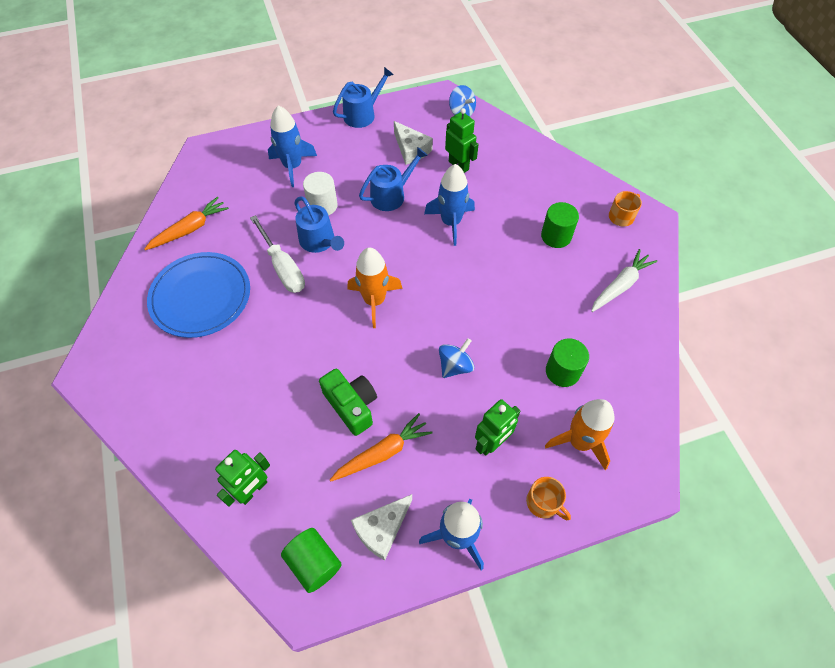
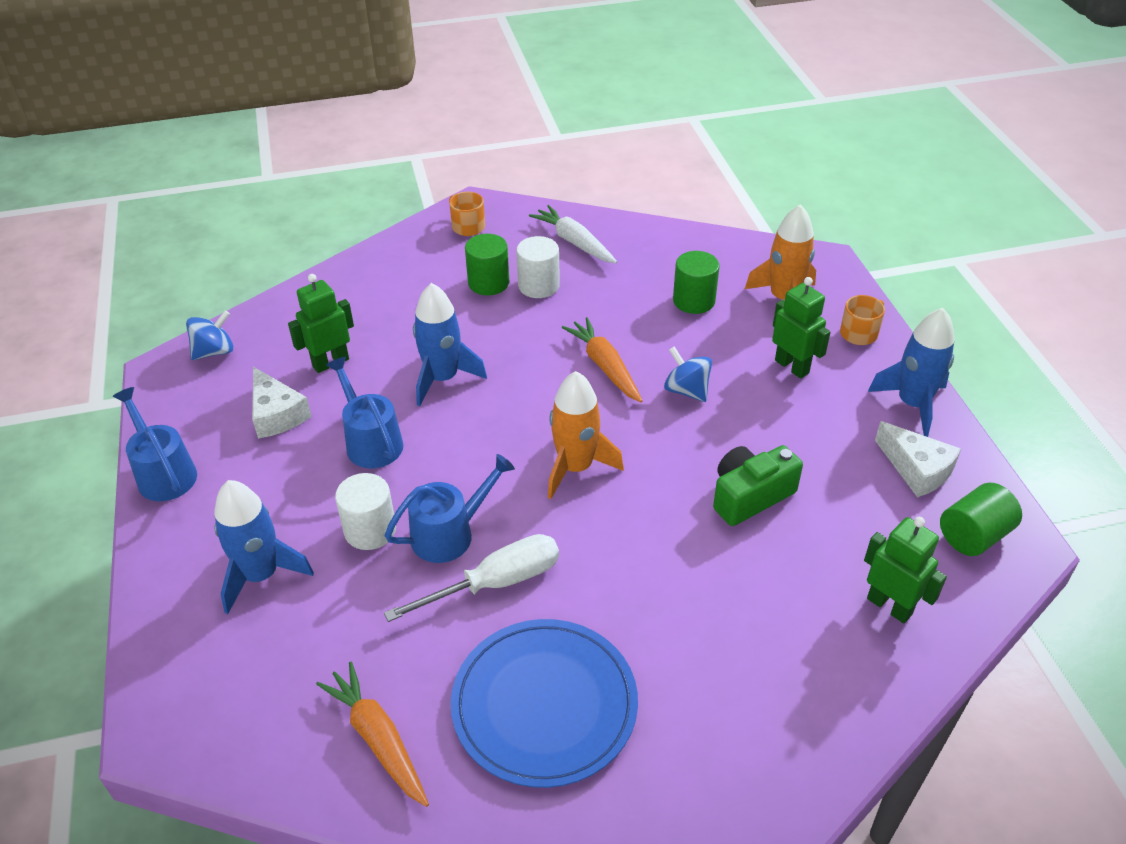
camera: 85 degrees left, 15 degrees down
(382, 453) = (817, 466): orange carrot -> orange carrot (605, 366)
(411, 149) = (277, 414): white cheese -> white cheese turned 90 degrees clockwise
(559, 266) = (538, 286): none -> white cylinder

